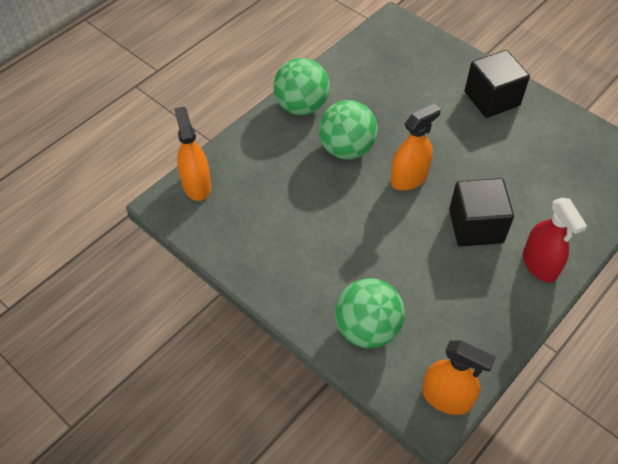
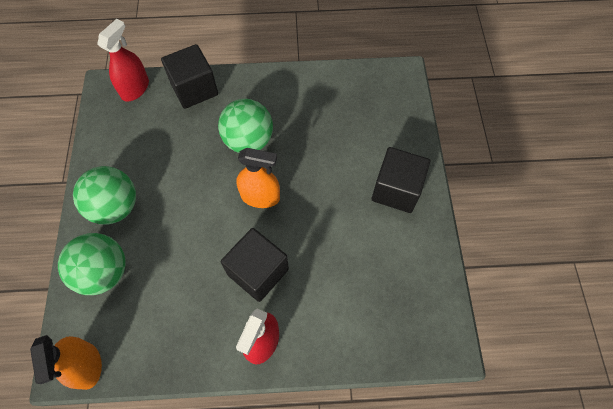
camera: 45 degrees right, 10 degrees up
(196, 185) = (135, 89): orange spray bottle -> red spray bottle
(249, 147) = (194, 89): none -> black cube
(301, 106) = (259, 87): green ball -> green ball (115, 207)

